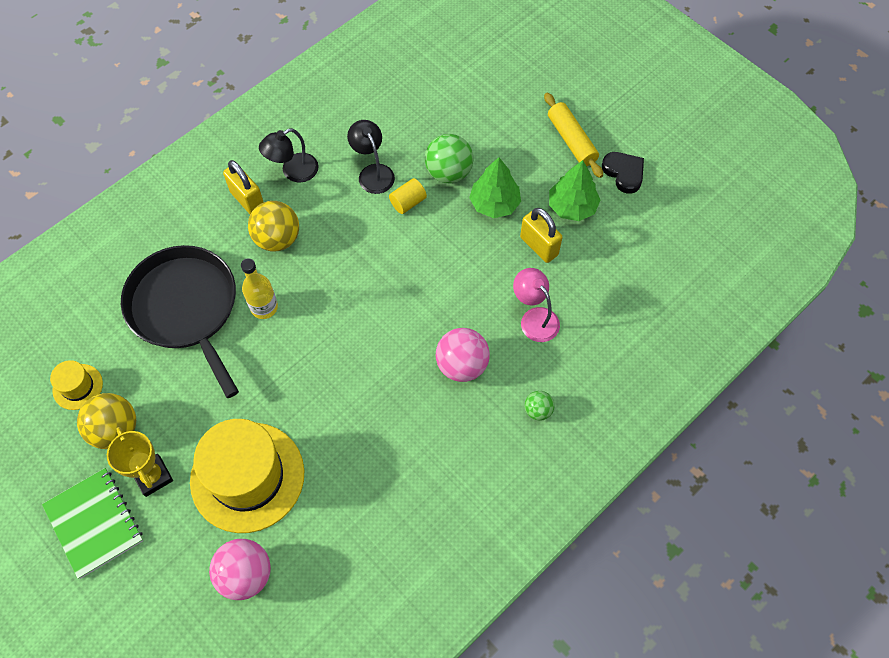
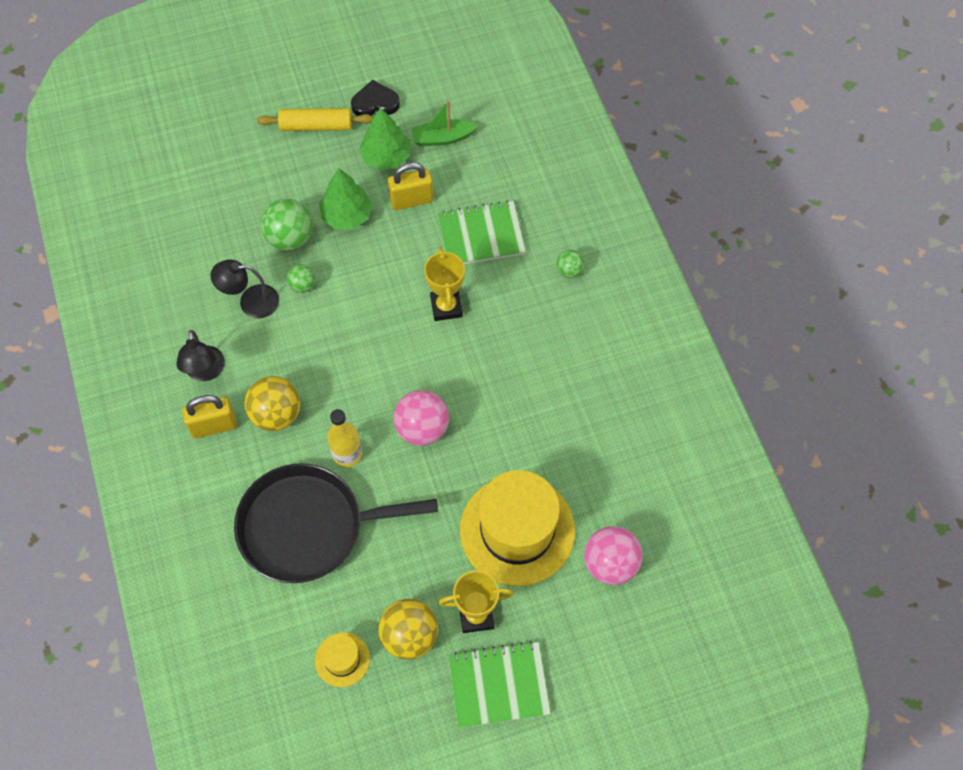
camera: 65 degrees left, 0 degrees up
(408, 202) = (302, 285): yellow cylinder -> green ball
(444, 322) = (446, 307): none -> yellow trophy
(462, 365) = (496, 311): pink ball -> pink ball (422, 429)
(534, 318) = (481, 235): pink lamp -> green notebook
(620, 242) = (442, 138): none -> green boat

